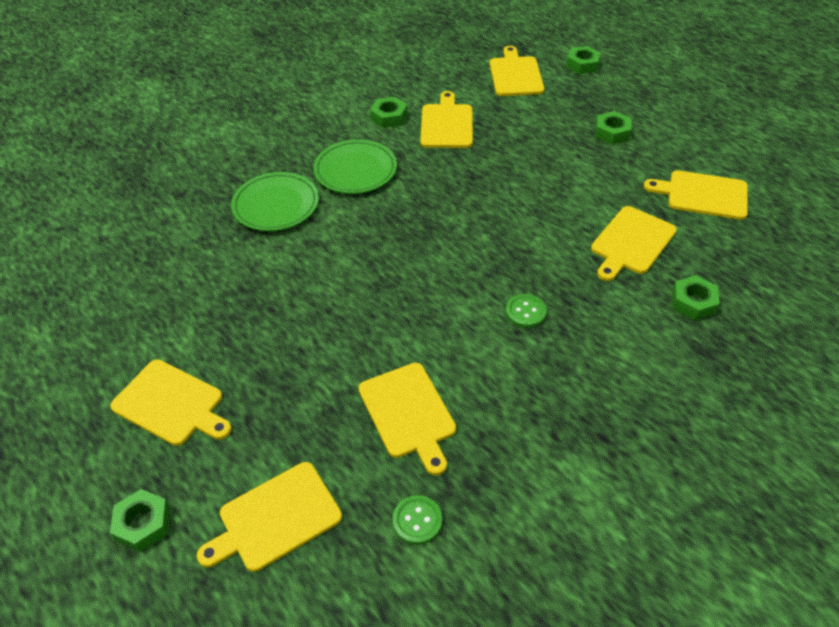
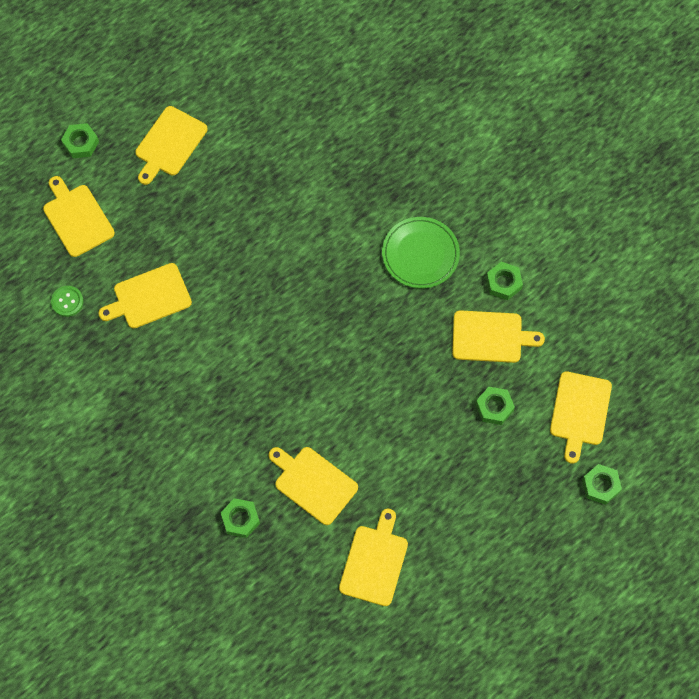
camera: 90 degrees right, 20 degrees up
(276, 205) = (374, 191): green plate -> none
(515, 75) = (579, 412): yellow cutting board -> yellow cutting board turned 105 degrees clockwise
(525, 312) = (238, 386): green button -> none
(612, 132) = (474, 495): green nut -> green nut (494, 407)

